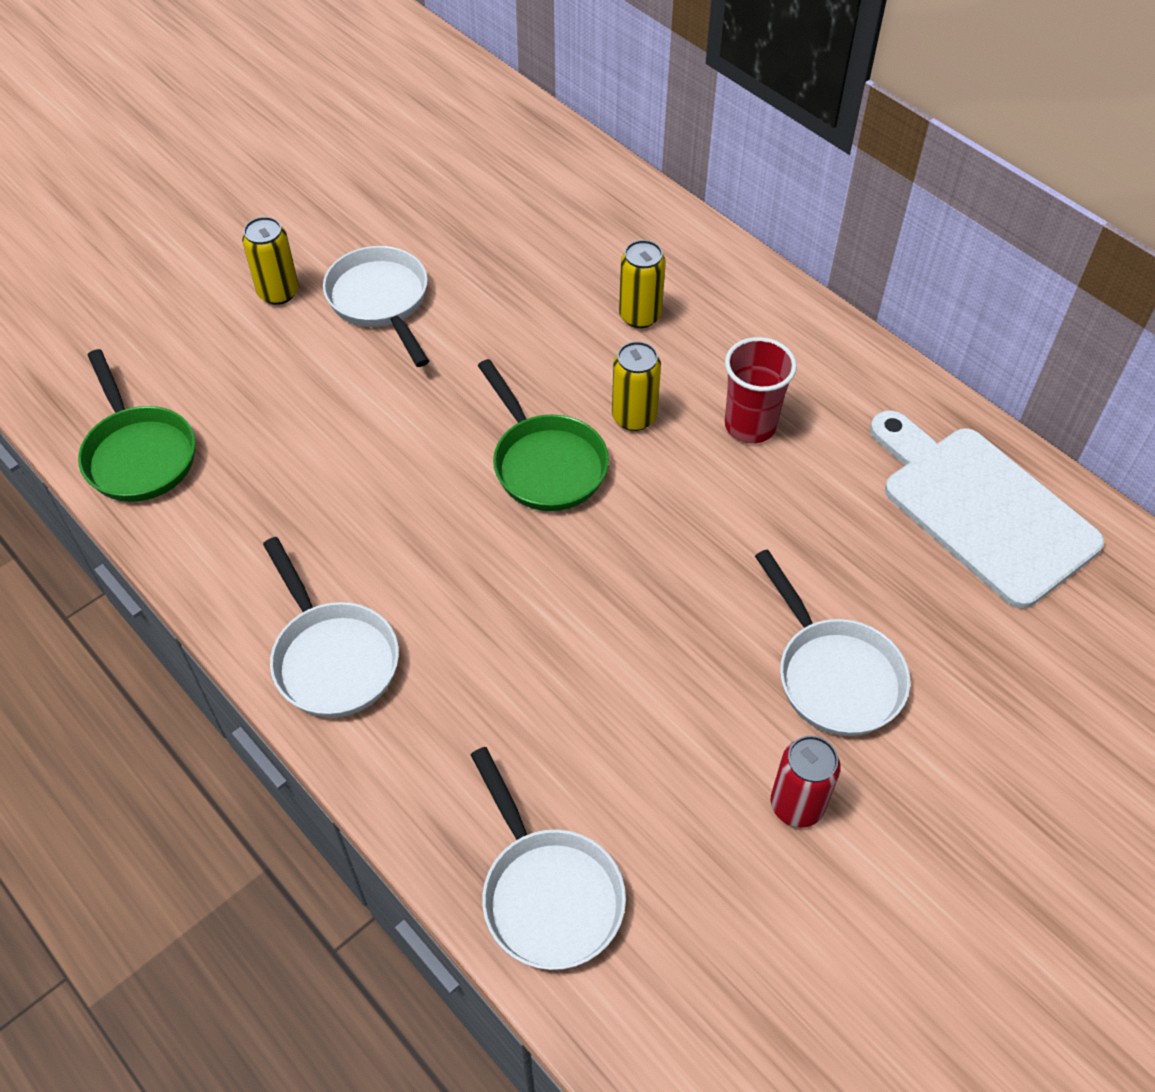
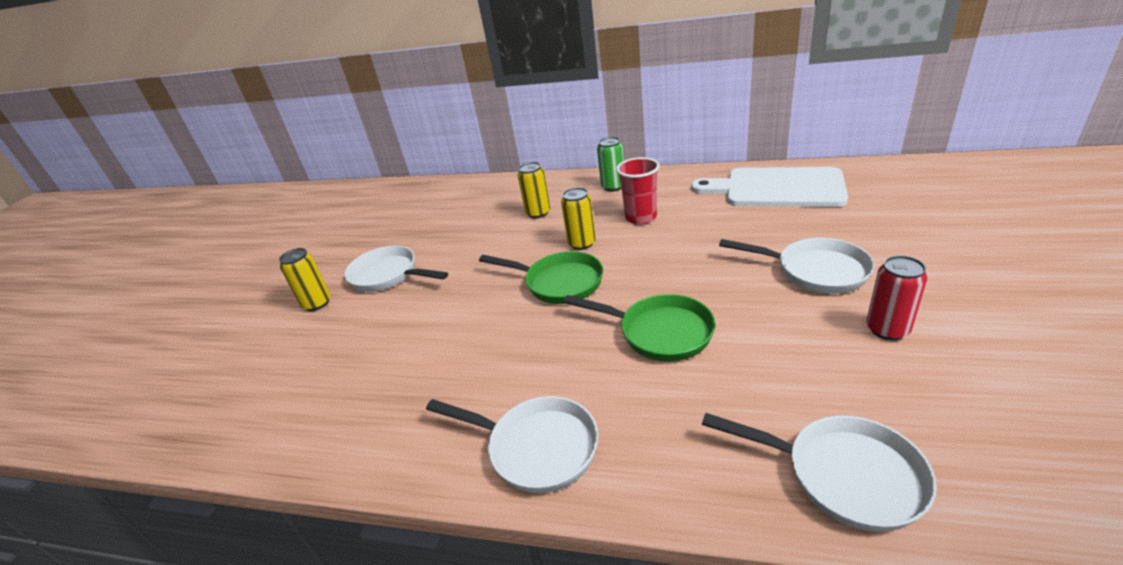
camera: 30 degrees left, 20 degrees down
(139, 454) = (276, 428): green pan -> green pan (659, 332)
(783, 336) = (613, 187): none -> green can

